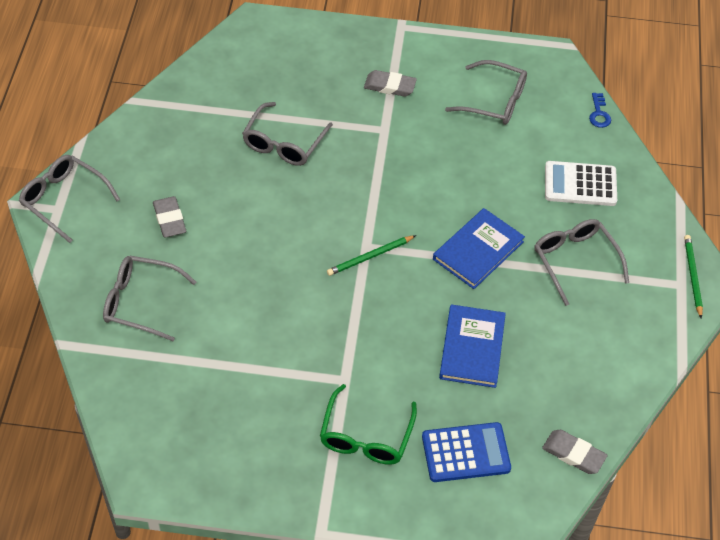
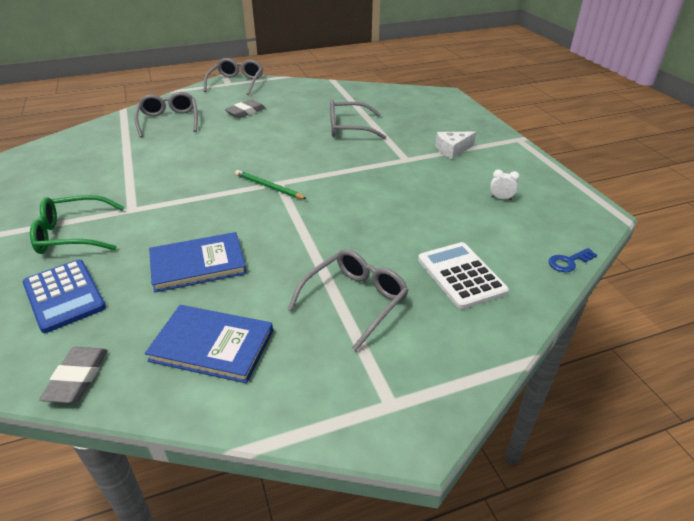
camera: 65 degrees right, 15 degrees down
(390, 86) = (452, 150): grey eraser -> white cheese
(478, 250) = (318, 236): blue book -> blue book (212, 345)
(494, 101) = (501, 198): grey glasses -> white clock
(692, 276) = (413, 413): green pencil -> none

